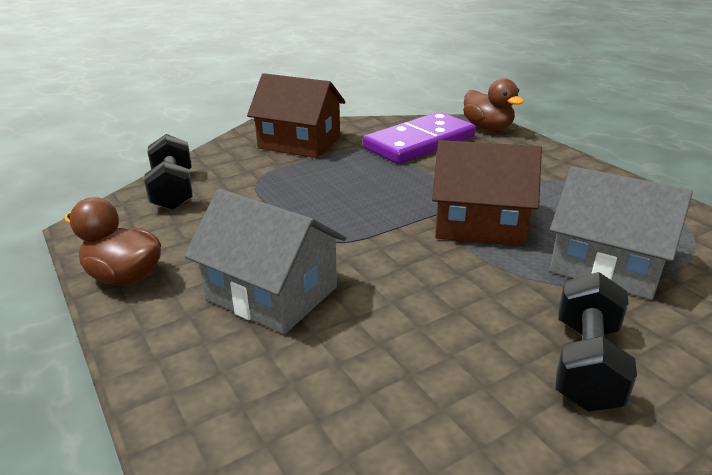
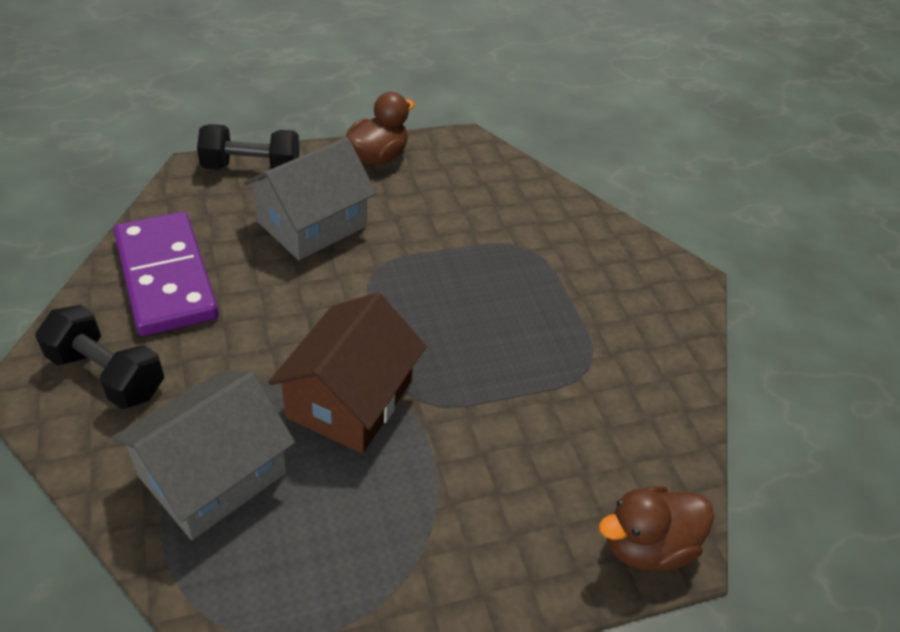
camera: 100 degrees right, 15 degrees up
(173, 191) = (518, 190): black dumbbell -> black dumbbell (252, 168)
(299, 143) = (625, 300): brown house -> none
(420, 143) = (599, 426): purple domino -> purple domino (165, 277)

